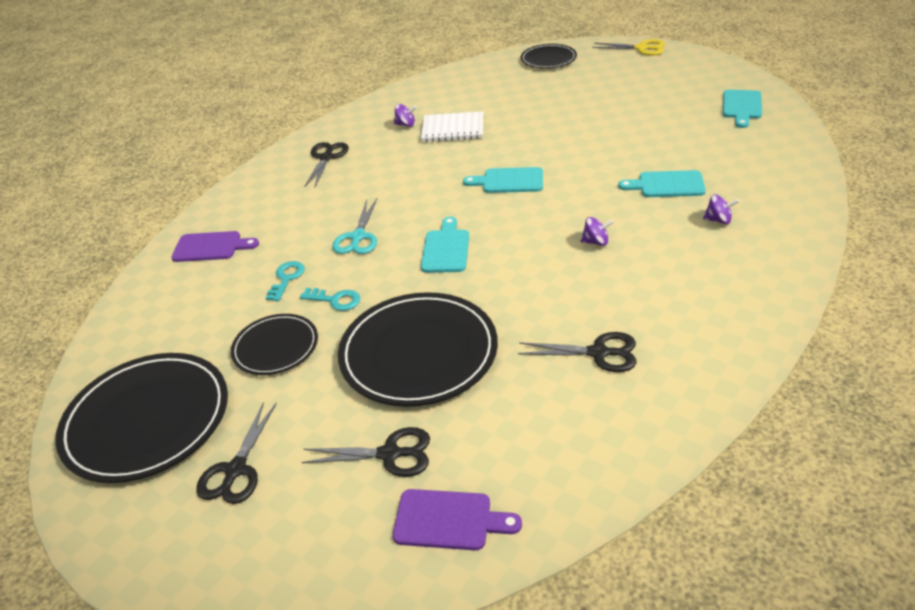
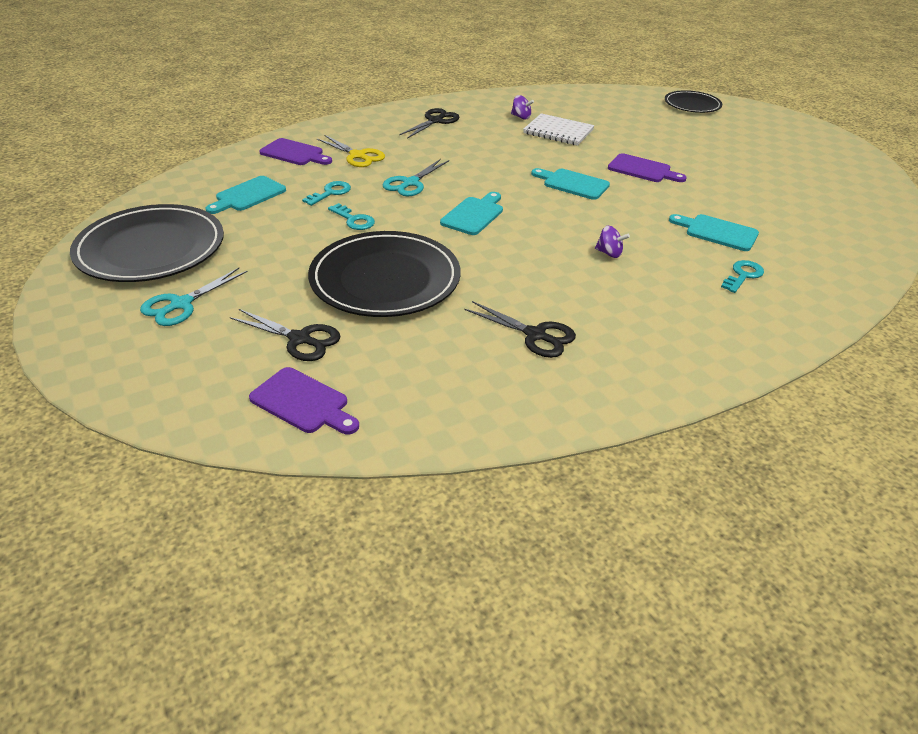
camera: 20 degrees right, 0 degrees up
(236, 470) = (181, 304): black scissors -> turquoise scissors
(275, 347) = (281, 235): black plate -> none
(557, 143) = (642, 169): none -> purple cutting board
(641, 48) = (791, 121): yellow scissors -> yellow scissors (357, 156)
(718, 220) = (743, 275): purple spinning top -> turquoise key
(742, 106) = (852, 194): turquoise cutting board -> turquoise cutting board (248, 195)

